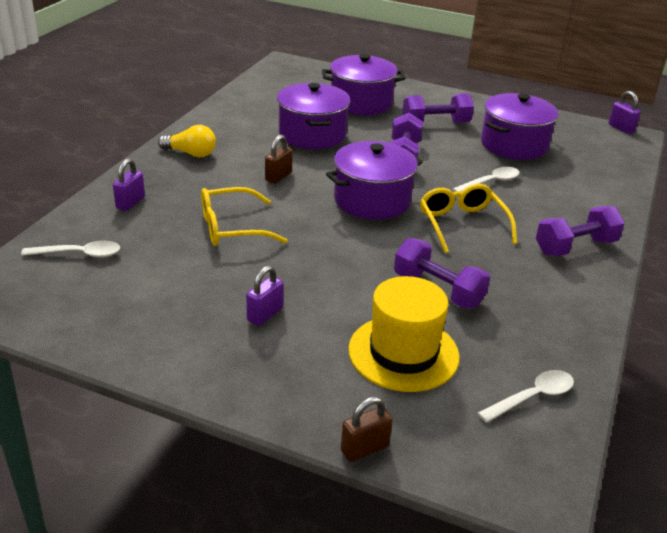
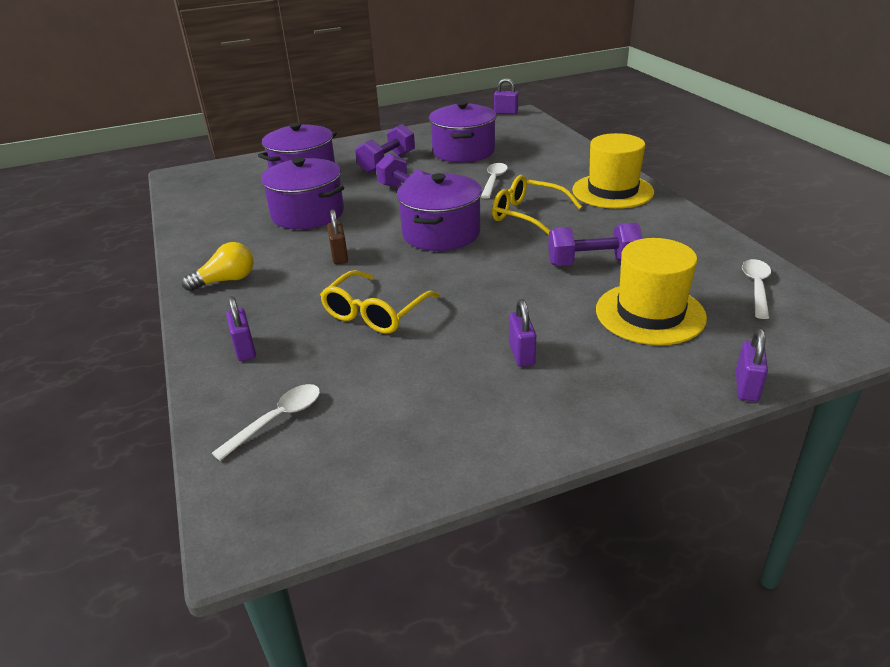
camera: 40 degrees left, 0 degrees up
(364, 449) = (746, 387): brown padlock -> purple padlock
(575, 247) = (612, 191): purple dumbbell -> yellow hat

